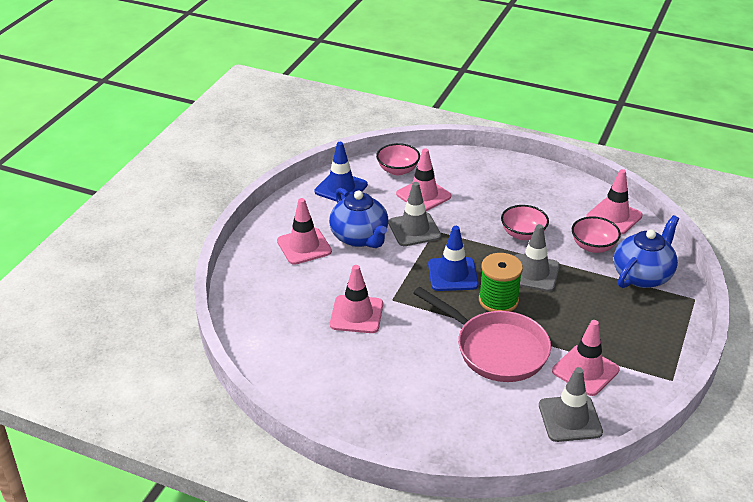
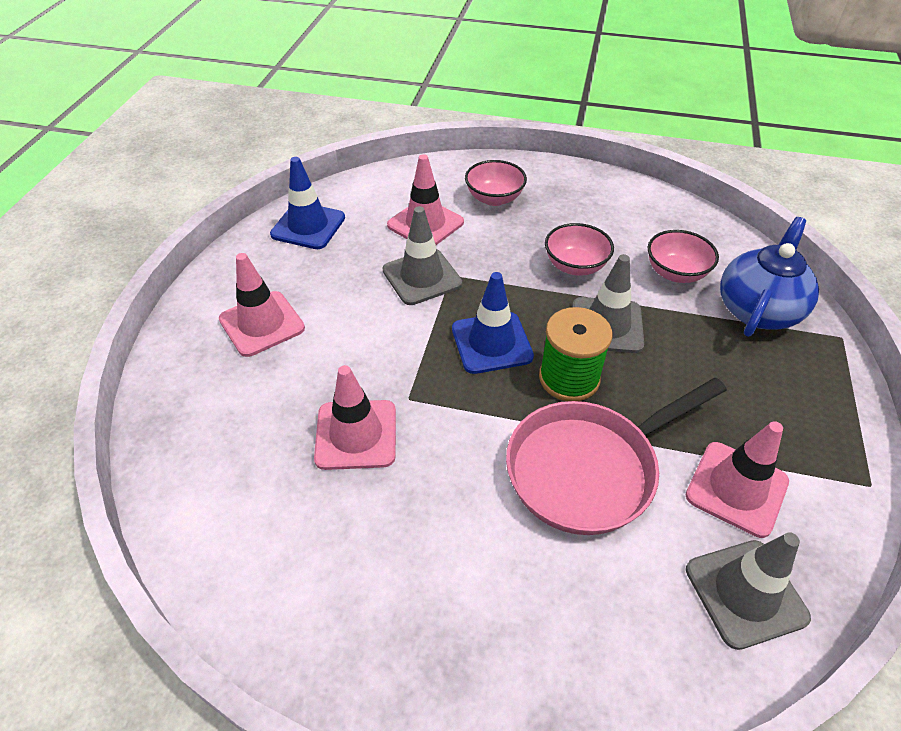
camera: 10 degrees left, 10 degrees up
(360, 238) = (345, 299): blue teapot -> none
(398, 170) = (384, 192): pink bowl -> pink bowl (494, 198)
(496, 349) = (589, 469): pink pan -> pink pan turned 120 degrees clockwise
(614, 216) = (687, 226): pink traffic cone -> none

